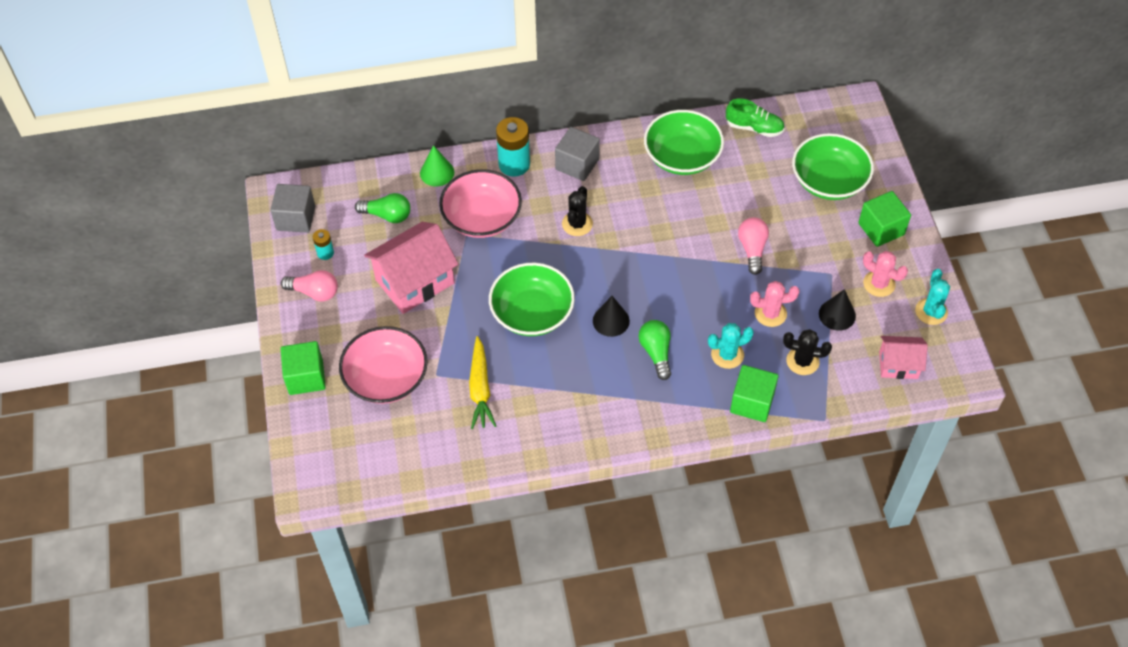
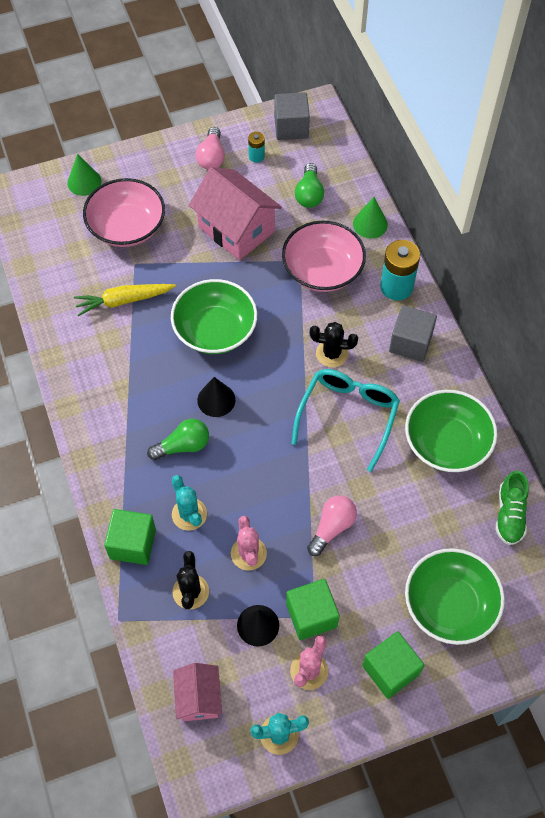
camera: 80 degrees right, 5 degrees up
(306, 377) = (121, 169): green cube -> green cube (311, 615)
(313, 414) = (84, 182): none -> green cone
(644, 222) = (348, 416): none -> turquoise glasses
(752, 249) = (332, 527): pink light bulb -> pink light bulb turned 45 degrees counterclockwise

